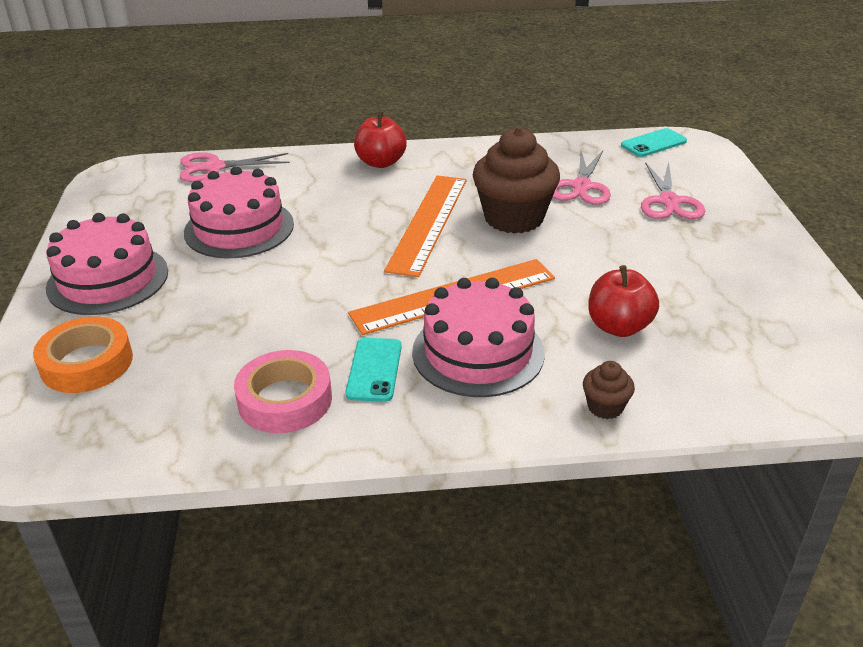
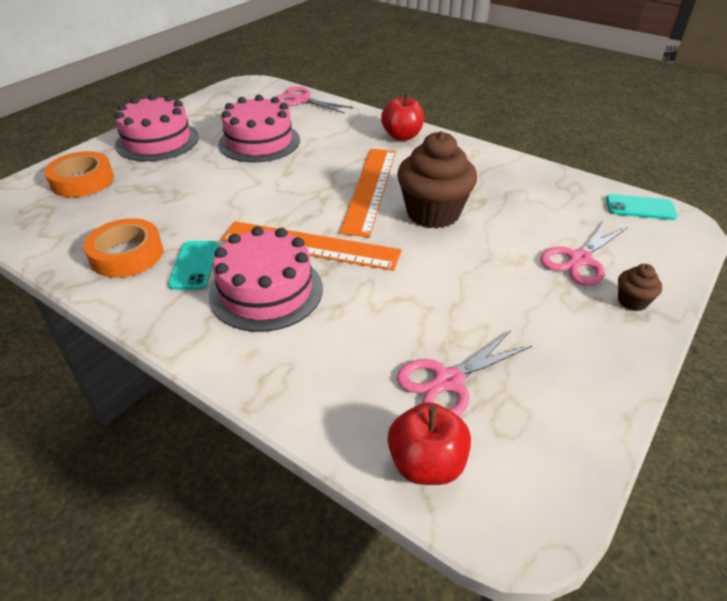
camera: 40 degrees right, 5 degrees up
(285, 400) = (127, 254): pink tape -> orange tape
(374, 370) = (194, 265): turquoise phone -> turquoise phone turned 45 degrees counterclockwise
(428, 223) = (370, 189): orange ruler -> orange ruler turned 45 degrees counterclockwise
(581, 187) = (521, 214): pink scissors -> pink scissors (448, 381)
(605, 407) = (283, 382): brown cupcake -> brown cupcake (632, 301)
(619, 327) = (385, 331): red apple -> red apple (426, 463)

